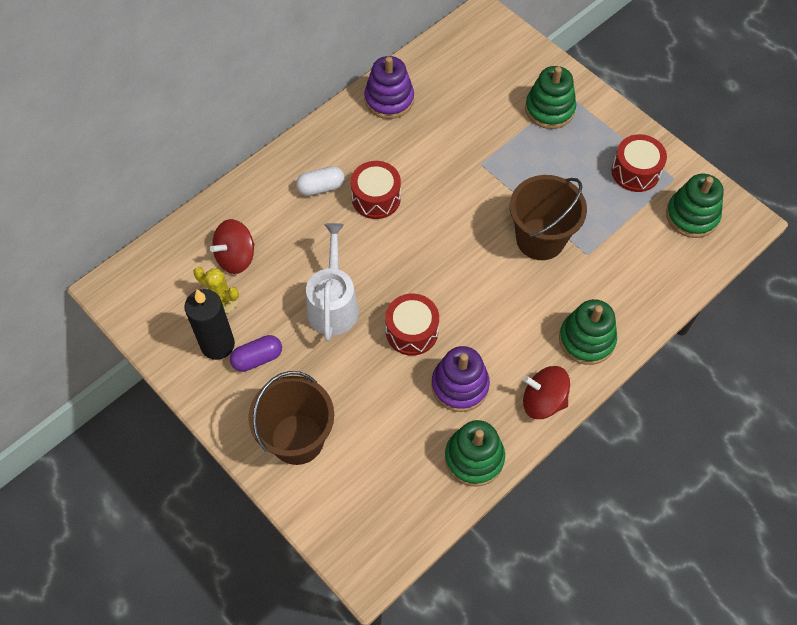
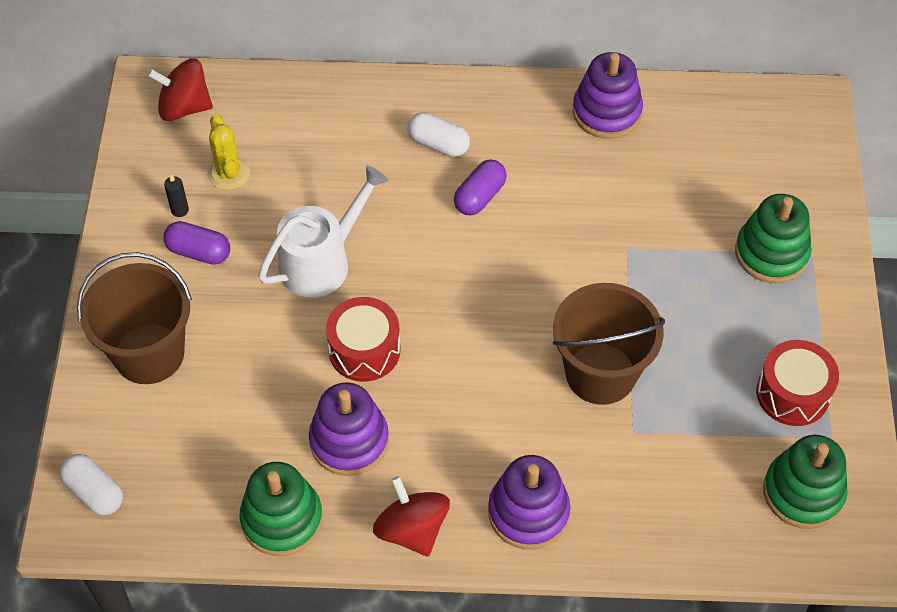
camera: 45 degrees right, 5 degrees down
(217, 345) = (180, 210): black candle -> black candle, size x0.40
(236, 257) = (285, 145): red spinning top -> red spinning top (184, 107)
(358, 541) = (94, 492): none -> white capsule
(376, 198) = (480, 197): red drum -> purple capsule
(586, 339) = (528, 512): green stacking toy -> purple stacking toy

